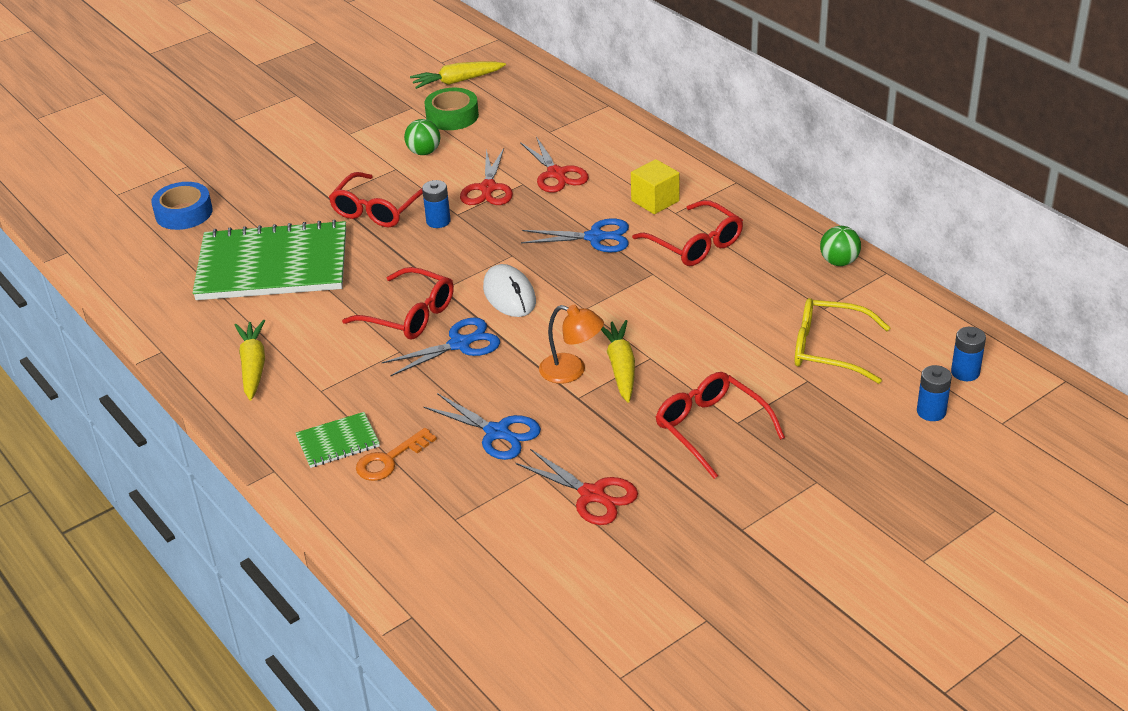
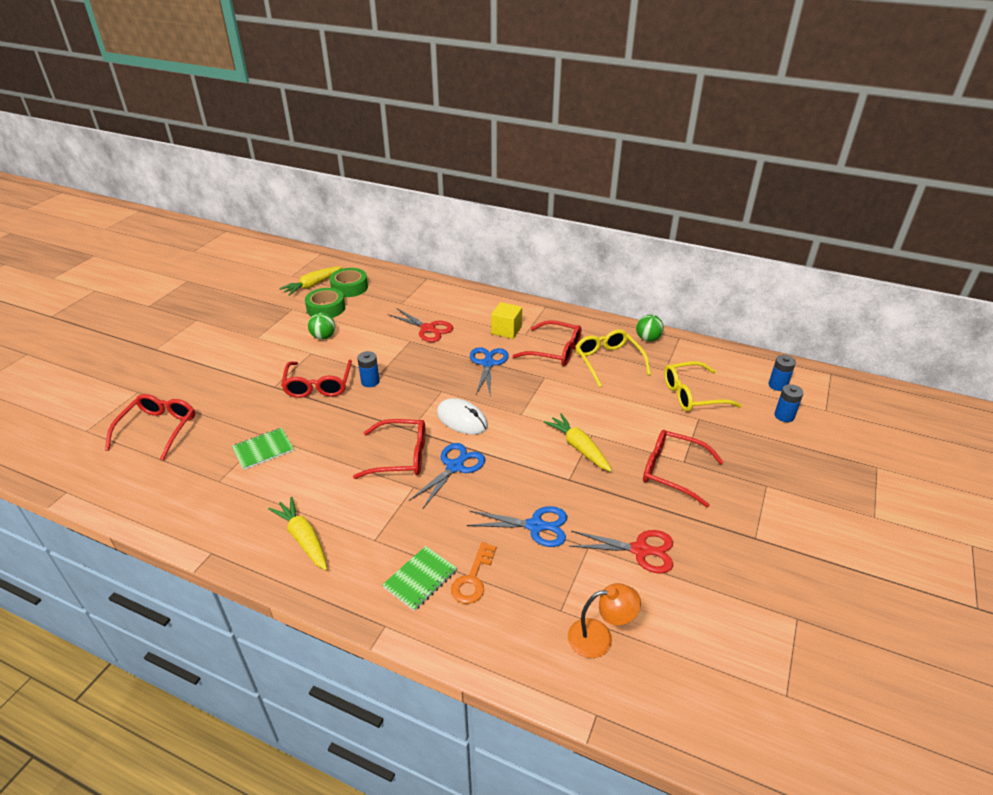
camera: 30 degrees left, 0 degrees up
(184, 213) = (158, 429): blue tape -> red glasses
(273, 265) = (263, 450): green notebook -> green notebook, size x0.43
(488, 188) = (388, 350): red scissors -> none
(500, 94) = (349, 287): none -> green tape
(571, 371) = (549, 461): orange lamp -> orange lamp (599, 637)
(595, 237) = (488, 364): blue scissors -> blue scissors turned 60 degrees counterclockwise
(754, 277) = (608, 362): none -> yellow glasses

